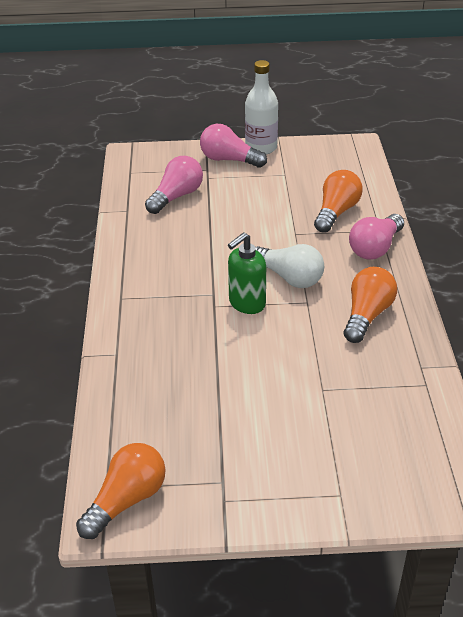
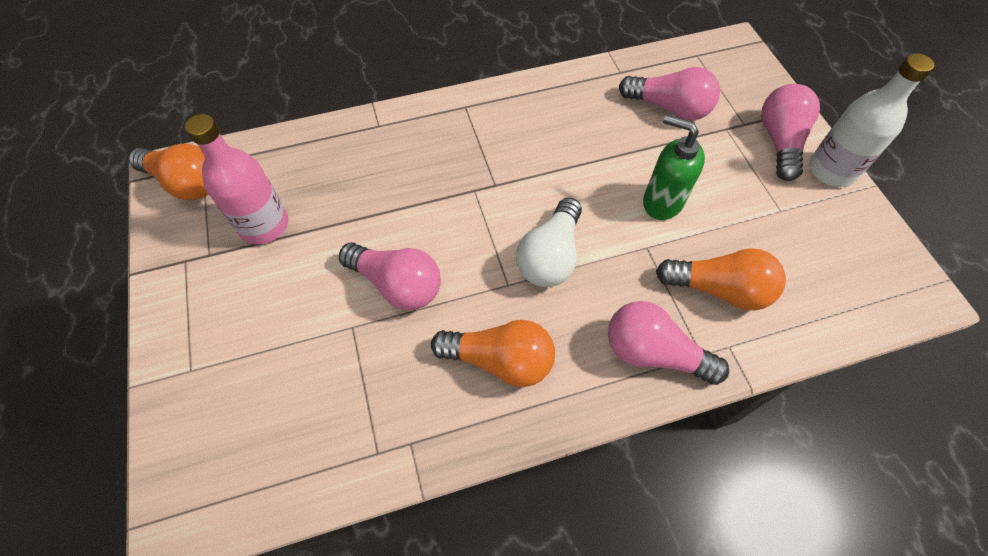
camera: 75 degrees right, 20 degrees up
(203, 440) = (264, 225): none -> pink bottle
(246, 303) = (486, 220): green soap dispenser -> green soap dispenser (662, 202)
(291, 359) = (397, 284): none -> pink light bulb

